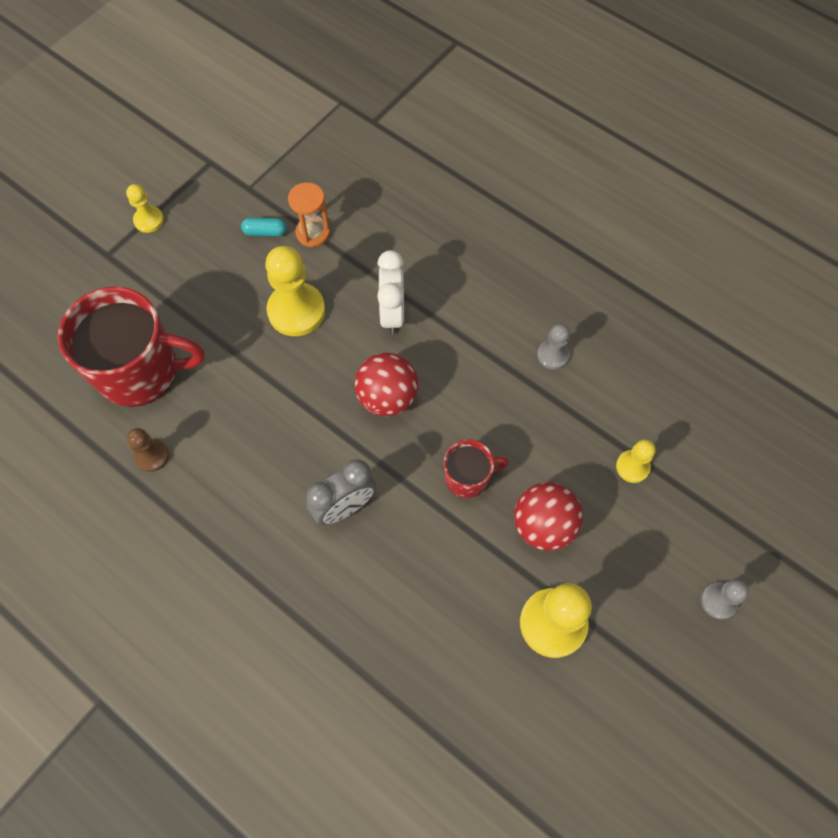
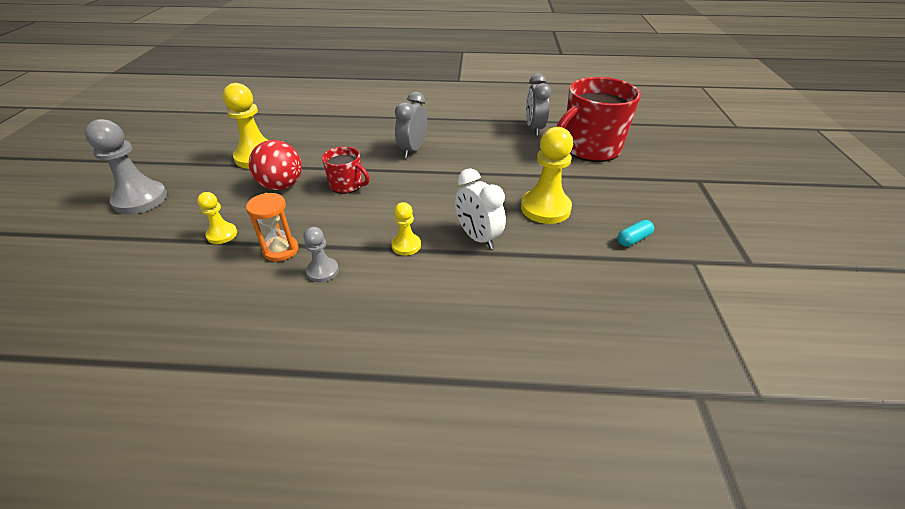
camera: 145 degrees right, 25 degrees down
(149, 220) = (712, 207): yellow pawn -> yellow pawn (406, 245)
(152, 456) = (534, 129): brown pawn -> grey clock
(313, 233) = (600, 257): orange hourglass -> orange hourglass (281, 250)
(387, 397) = (433, 196): red ball -> none
(468, 477) = (347, 185): red mug -> red mug turned 105 degrees counterclockwise
(718, 601) = (140, 199): grey pawn -> grey pawn, size x1.86

